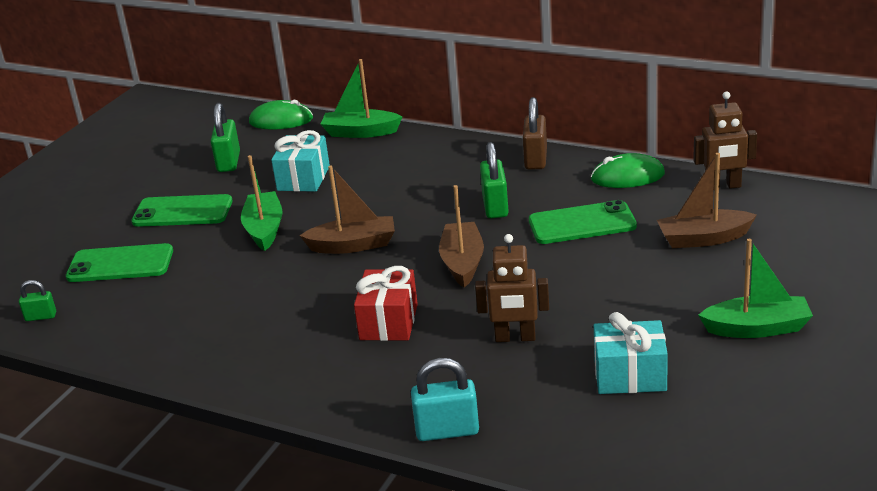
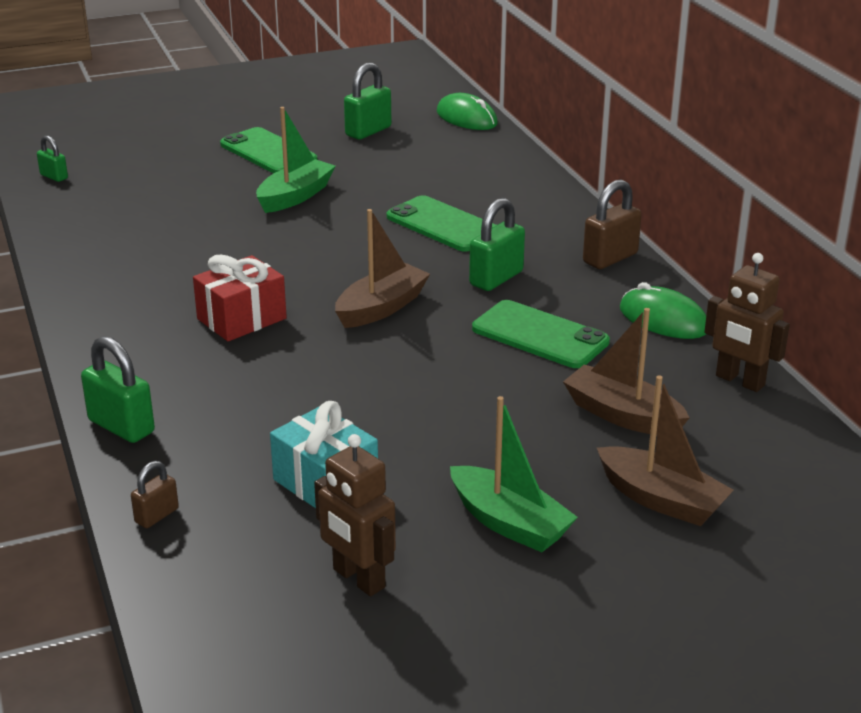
camera: 40 degrees right, 0 degrees up
(120, 264) = (161, 168): green phone -> green phone (443, 225)
(303, 178) = (396, 172): turquoise gift -> none
(353, 245) = (331, 245): brown boat -> brown boat (661, 500)
(360, 132) = (509, 158): green boat -> none
(447, 431) = (121, 426): turquoise padlock -> green padlock
(515, 338) = (302, 392): brown robot -> brown robot (358, 579)
(575, 460) = (156, 515): none -> brown padlock

